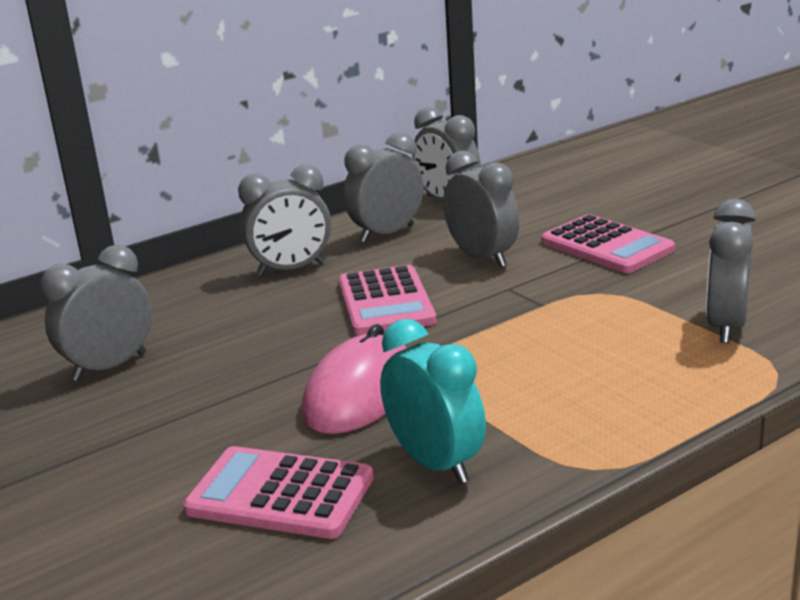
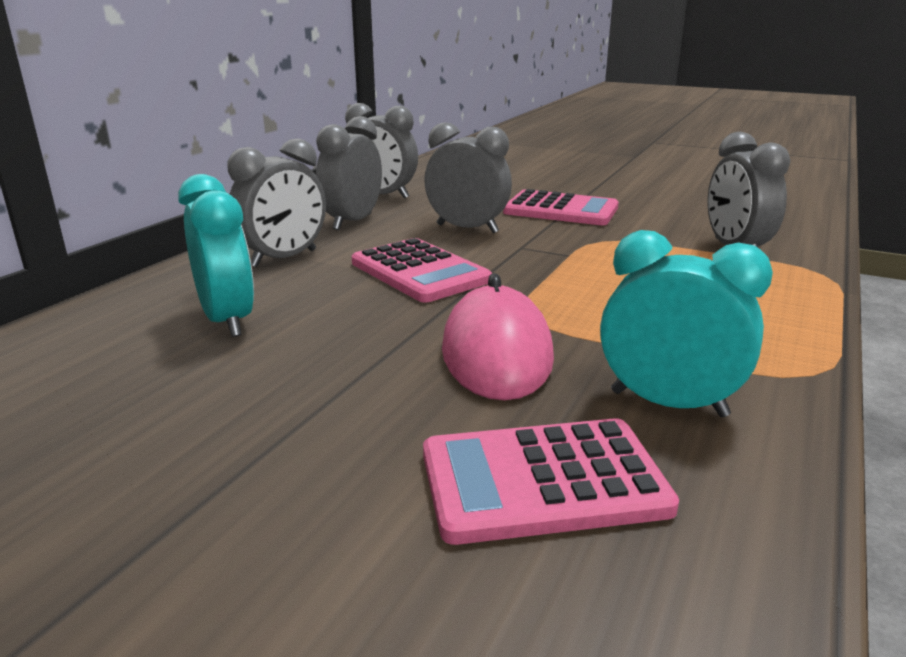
camera: 30 degrees left, 0 degrees up
(109, 367) = (145, 383): grey clock -> none
(199, 325) = (227, 320): none -> turquoise clock

